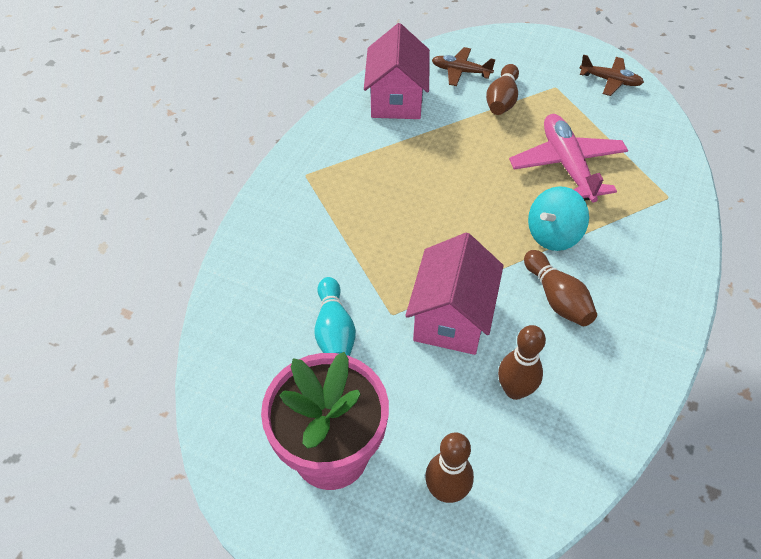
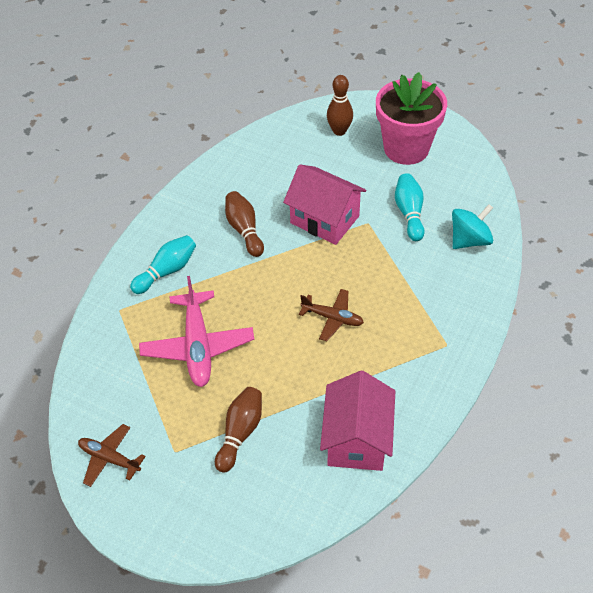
camera: 175 degrees left, 0 degrees up
(451, 317) = (325, 219): pink house -> pink house turned 75 degrees counterclockwise
(460, 72) = (279, 481): brown plane -> brown plane (332, 318)
(514, 390) = (289, 176): brown bowling pin -> none
(553, 235) = (232, 278): turquoise spinning top -> turquoise spinning top (469, 240)
(635, 241) = (167, 271): none -> turquoise bowling pin

